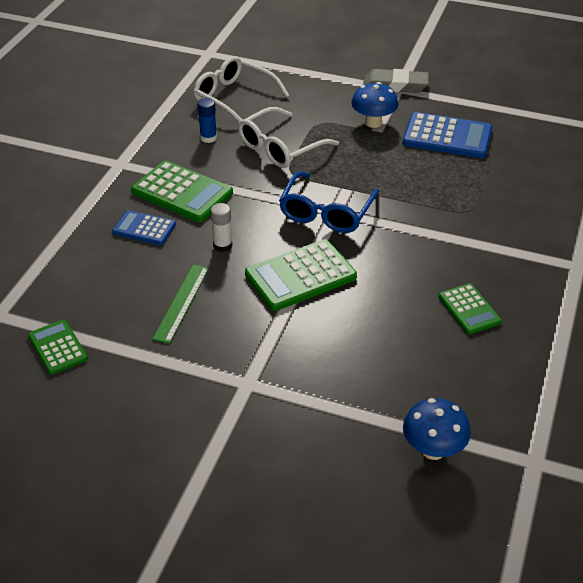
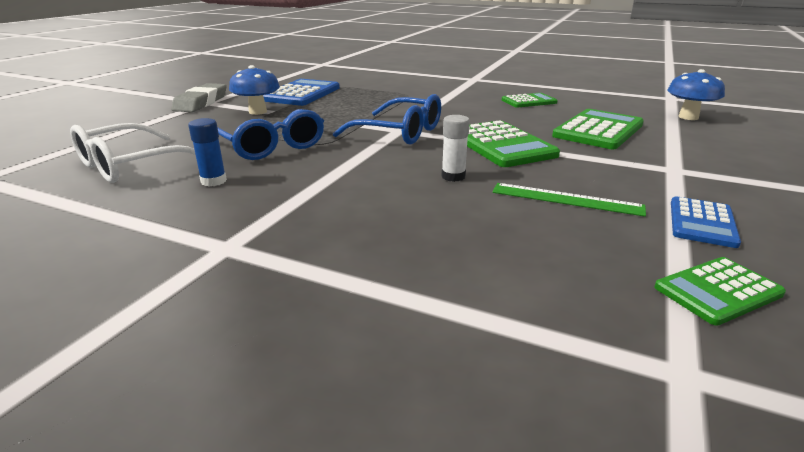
camera: 85 degrees left, 15 degrees down
(144, 228) = (413, 224): blue calculator -> blue calculator (702, 222)
(182, 192) = (334, 198): green calculator -> green calculator (598, 130)
(280, 147) = (270, 146): white glasses -> blue glasses

